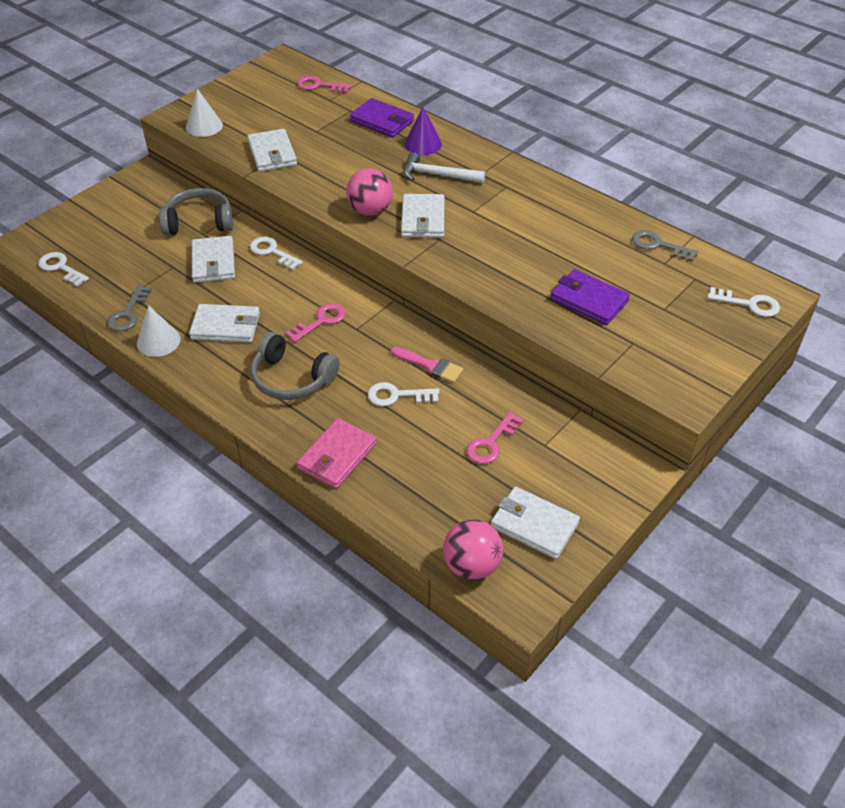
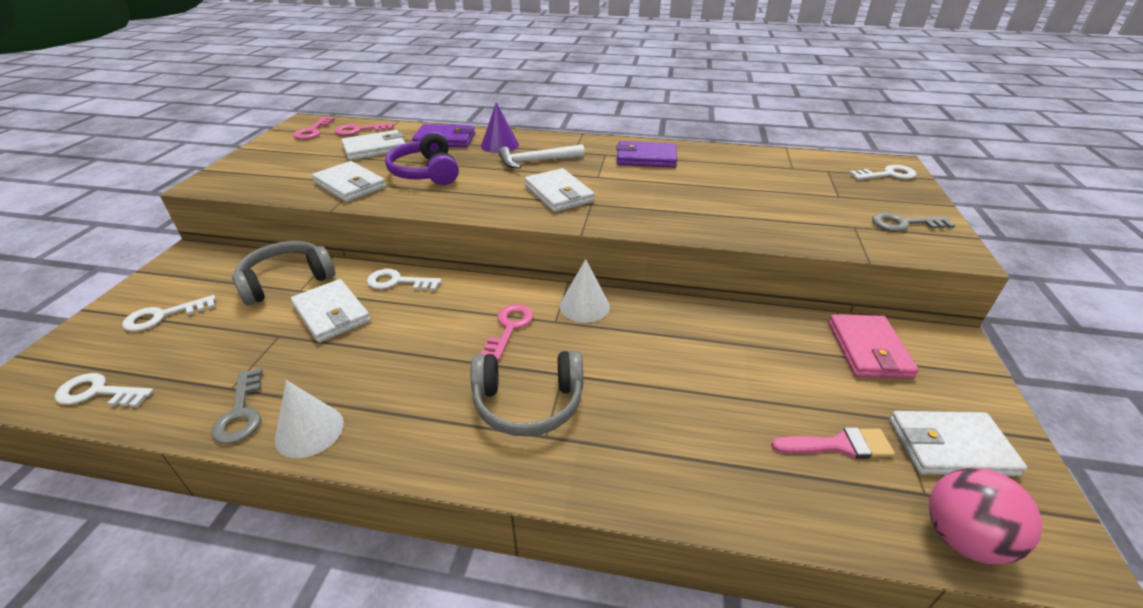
camera: 30 degrees left, 10 degrees down
(204, 126) = (250, 182): white cone -> white cone (584, 306)
(226, 326) = (396, 376): white wallet -> white wallet (375, 149)
(337, 456) = (669, 475): pink wallet -> pink wallet (868, 350)
(338, 158) = (426, 172): none -> purple headphones
(370, 210) = (499, 201): pink ball -> none
(397, 396) = (664, 371): white key -> white key (163, 316)
(430, 366) = (665, 327): pink brush -> pink brush (839, 445)
(491, 443) = (806, 378): pink key -> pink key (312, 131)
(589, 300) = (776, 208): purple wallet -> purple wallet (646, 158)
(658, 245) = (771, 158): grey key -> grey key (904, 224)

